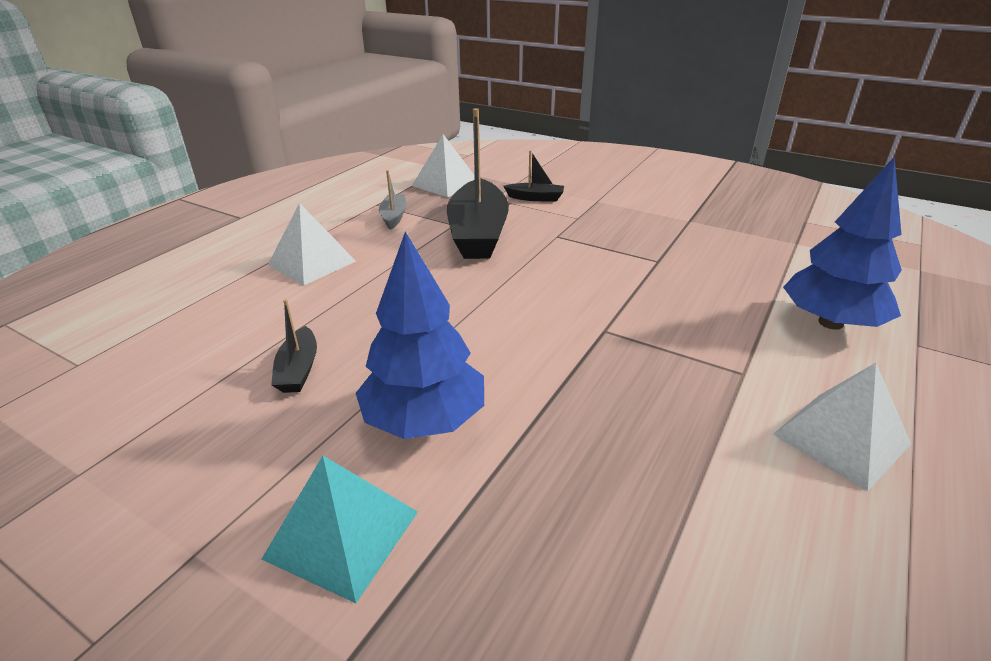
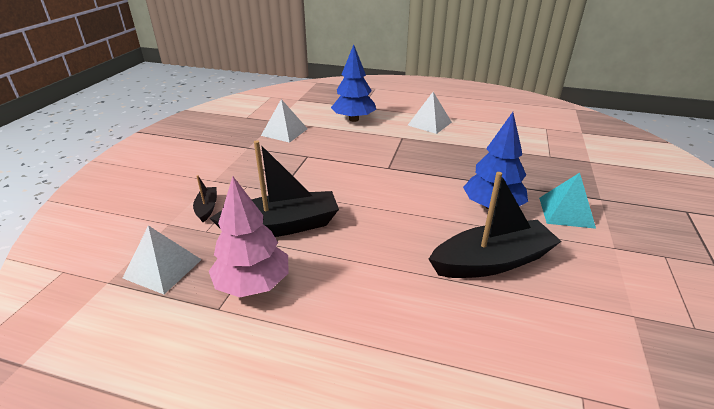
camera: 105 degrees left, 0 degrees up
(298, 370) = (492, 262): black boat -> black boat, size x2.18
(311, 263) = (361, 310): white pyramid -> white pyramid (284, 132)
(394, 217) = (253, 284): grey boat -> pink tree

